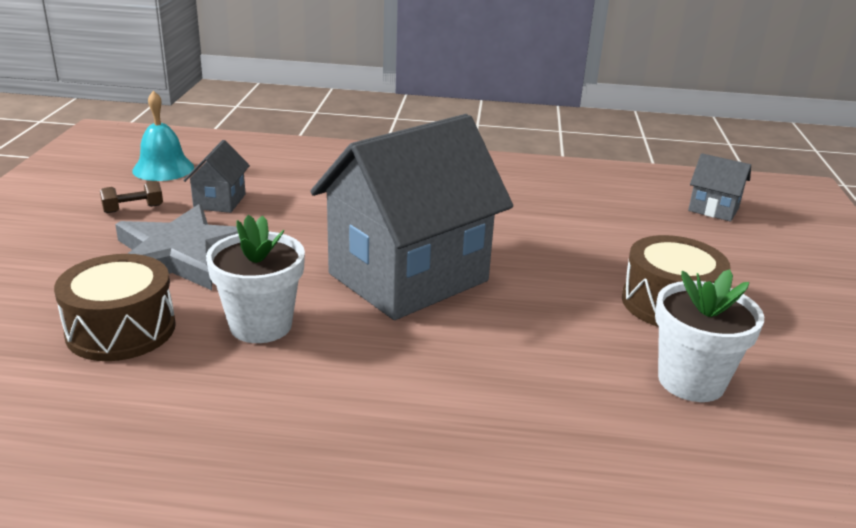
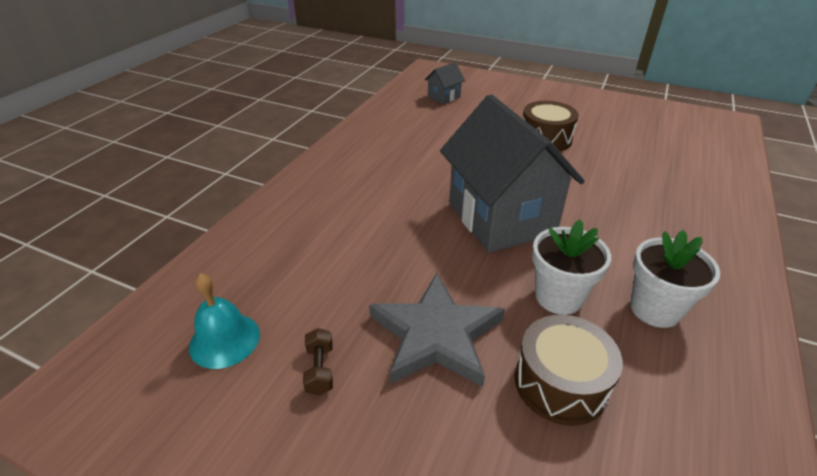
camera: 70 degrees left, 10 degrees up
(220, 201) = (333, 301): grey house -> none
(691, 381) = (617, 153): white flower pot -> white flower pot (655, 309)

